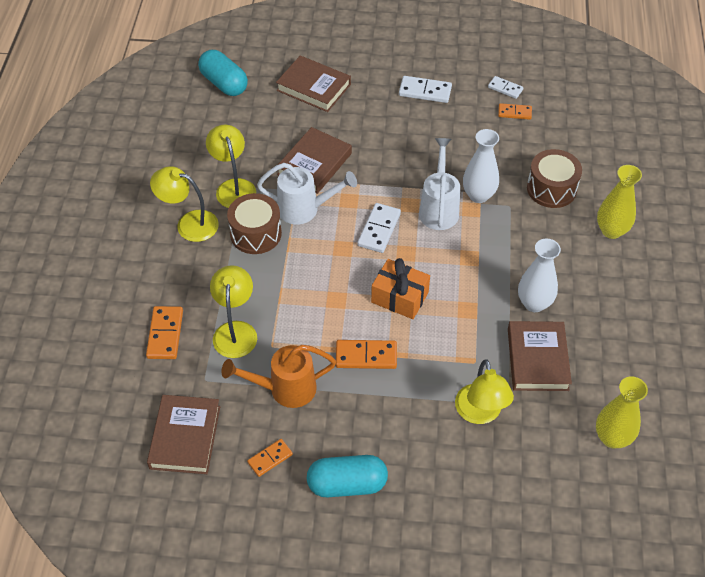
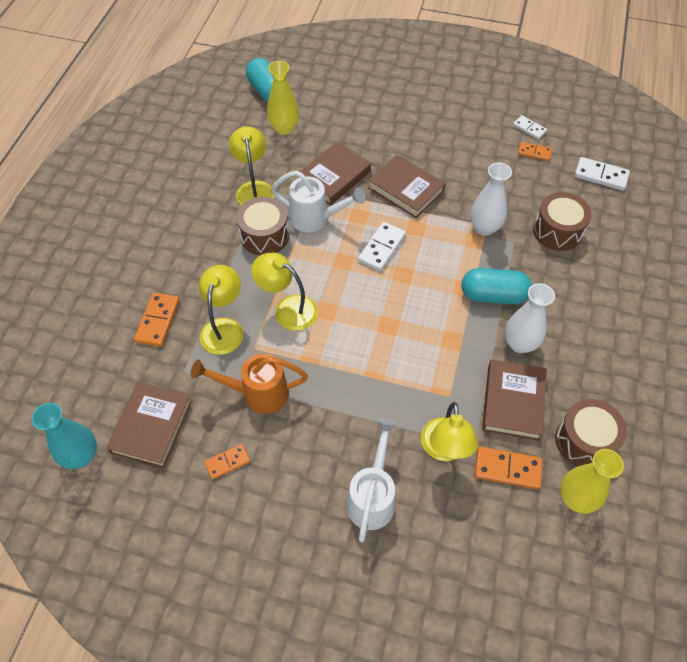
camera: 10 degrees right, 5 degrees up
(120, 476) = (81, 456): none -> turquoise vase
(189, 223) = (205, 217): yellow lamp -> yellow lamp (288, 309)
(313, 87) = (348, 105): brown book -> brown book (406, 189)
(347, 484) = (297, 502): turquoise capsule -> turquoise capsule (493, 295)
(366, 356) = (343, 372): orange domino -> orange domino (507, 469)
(400, 297) = (388, 318): orange gift -> none
(425, 91) = (452, 122): white domino -> white domino (600, 176)
(439, 208) = (443, 235): white watering can -> white watering can (372, 497)
(611, 230) = (610, 281): yellow vase -> yellow vase (284, 128)
(611, 384) = (584, 440): none -> brown drum

